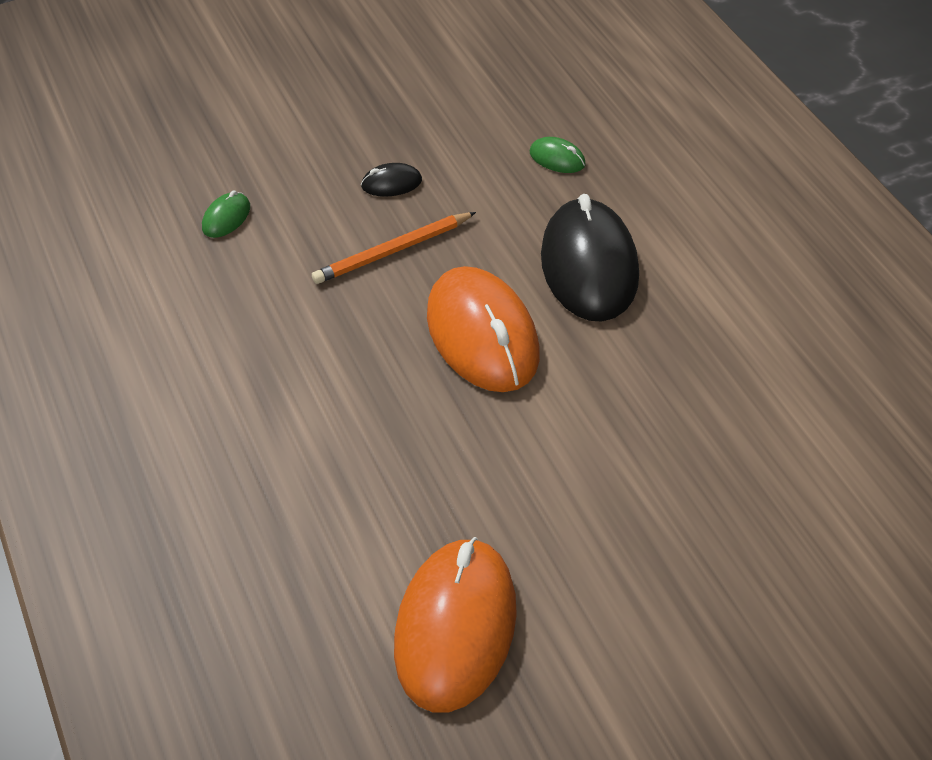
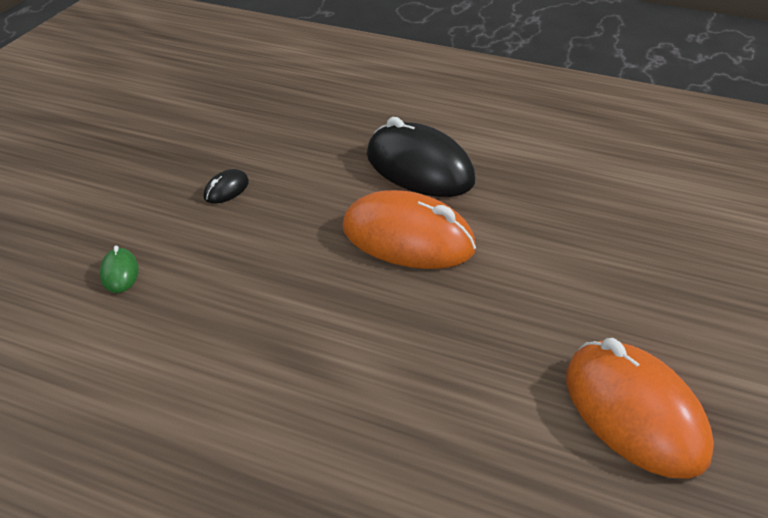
camera: 45 degrees left, 10 degrees down
(393, 251) = (280, 226): orange pencil -> none
(557, 158) = (321, 125): green mouse -> none

